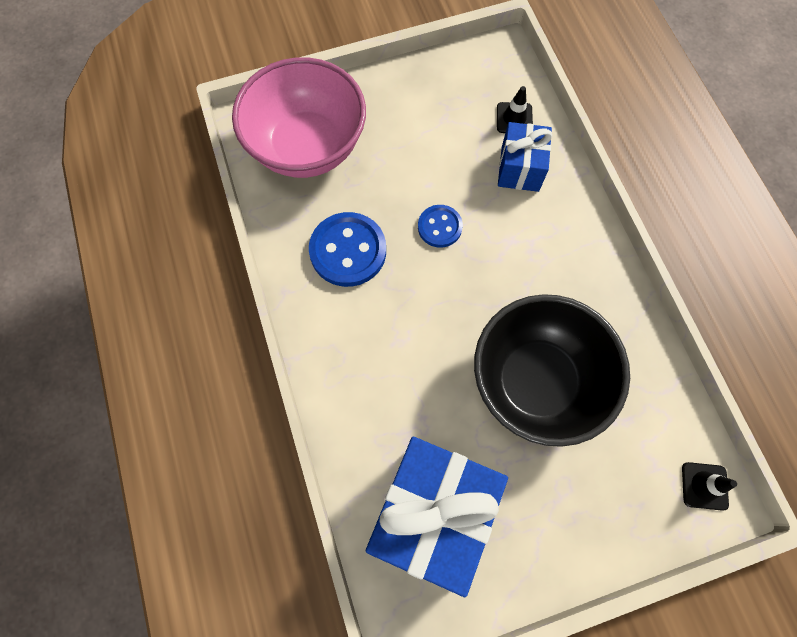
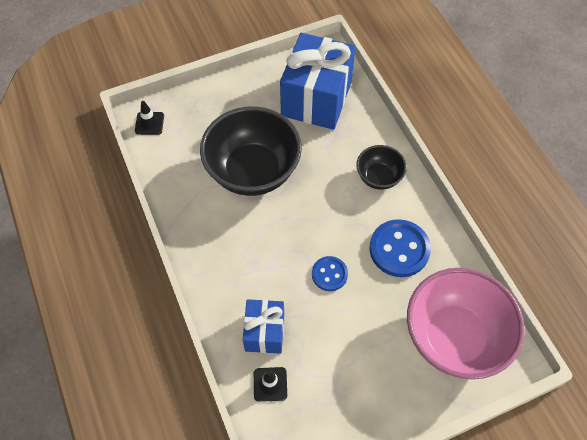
camera: 175 degrees right, 10 degrees down
(355, 357) = (379, 177): none -> black bowl

